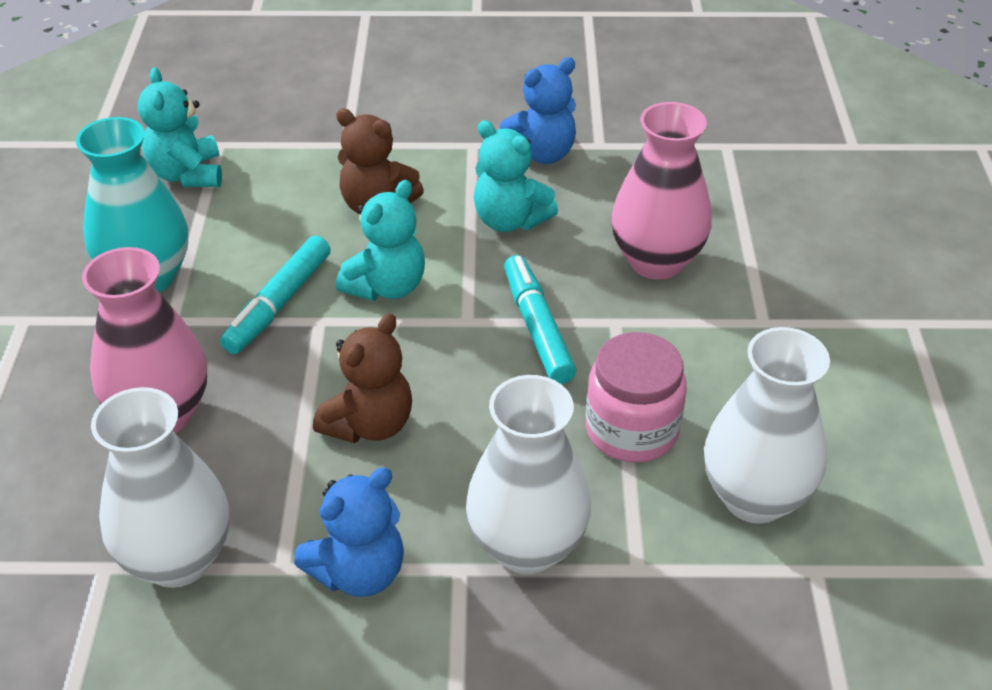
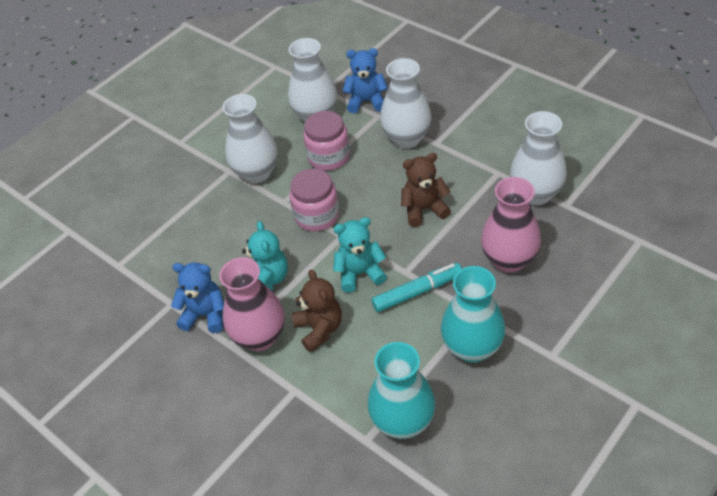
camera: 135 degrees left, 5 degrees up
(187, 174) = (403, 422): turquoise teddy bear -> turquoise vase
(359, 571) = (471, 158): blue teddy bear -> blue teddy bear (366, 101)
(537, 328) = (317, 216): turquoise marker -> pink jar
(656, 261) = (233, 220): pink vase -> pink vase (260, 337)
(716, 341) = (256, 173): none -> white vase

